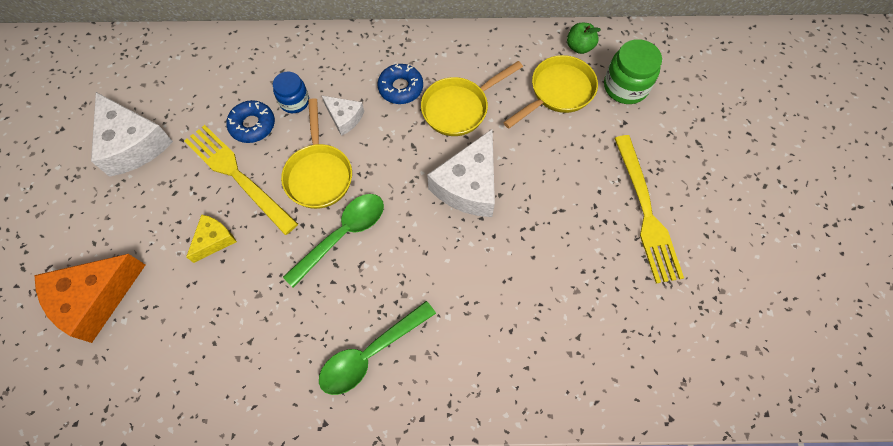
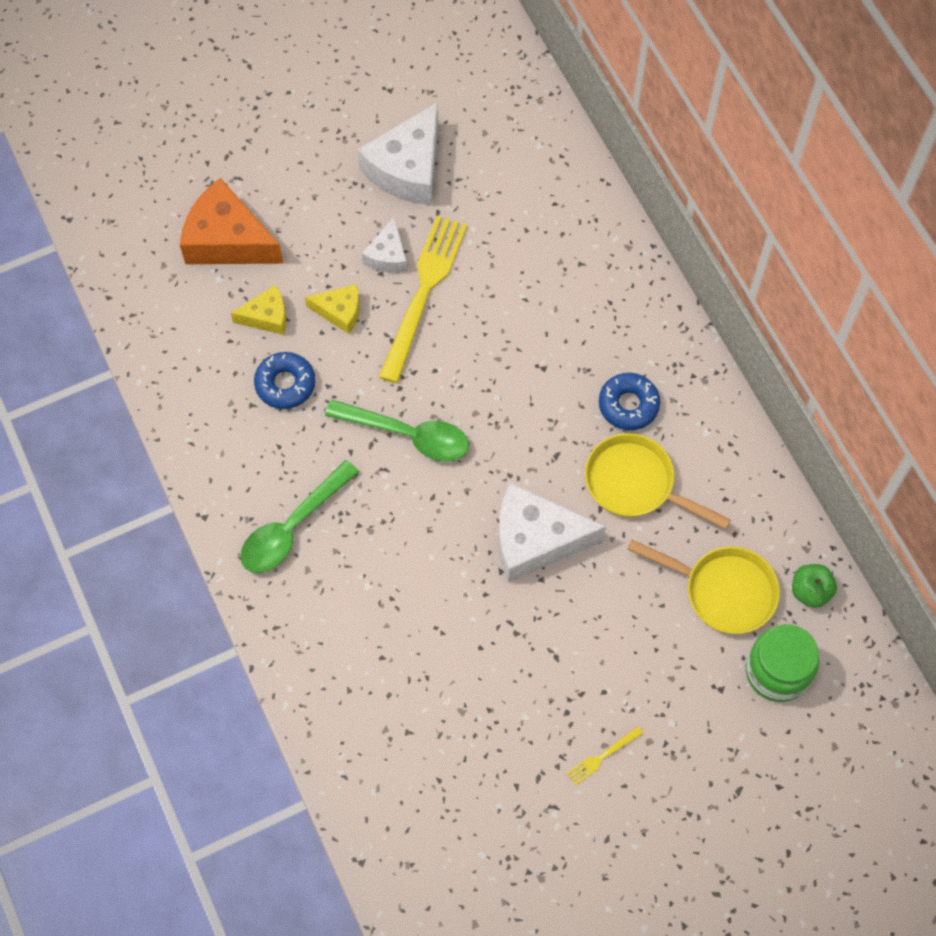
camera: 65 degrees right, 0 degrees up
(182, 297) = (267, 317): none -> yellow cheese
(252, 125) = (493, 273): blue donut -> blue donut (285, 384)
(294, 101) = (547, 299): blue jar -> none
(319, 174) = (468, 373): yellow pan -> none
(344, 118) = (554, 363): white cheese -> white cheese (387, 255)
(371, 353) = (293, 526): green spoon -> green spoon turned 75 degrees counterclockwise
(646, 212) = (602, 756): yellow fork -> yellow fork, size x0.41

